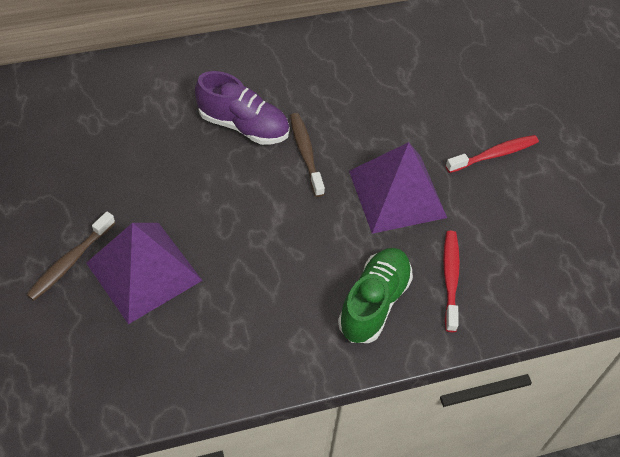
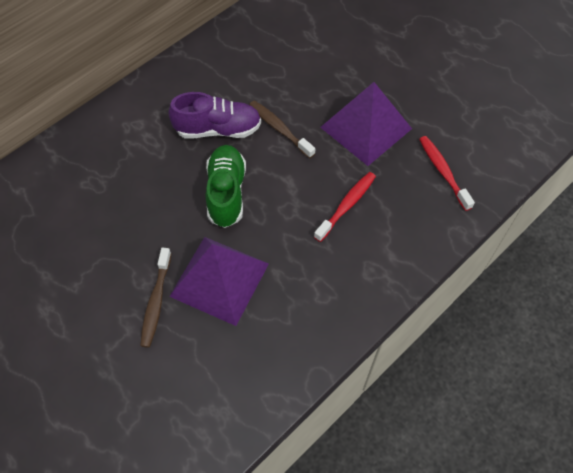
camera: 25 degrees left, 5 degrees up
(374, 303) = (403, 216): green shoe -> green shoe (226, 193)
(494, 154) = (414, 66): red toothbrush -> red toothbrush (347, 205)

